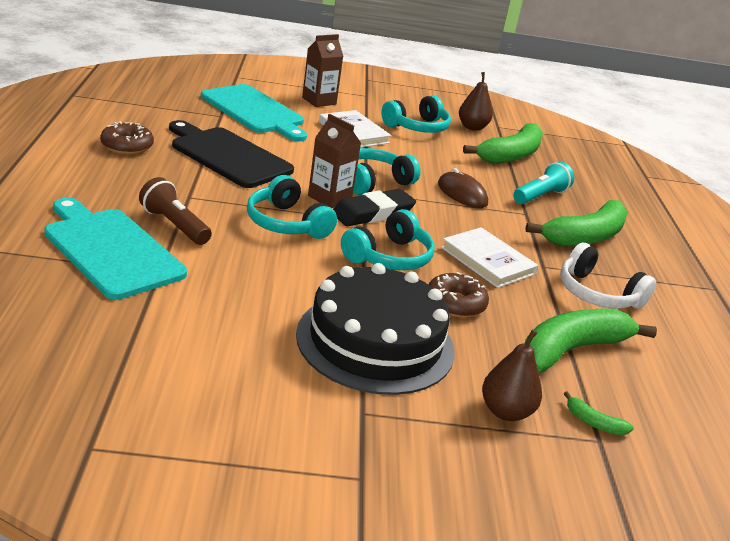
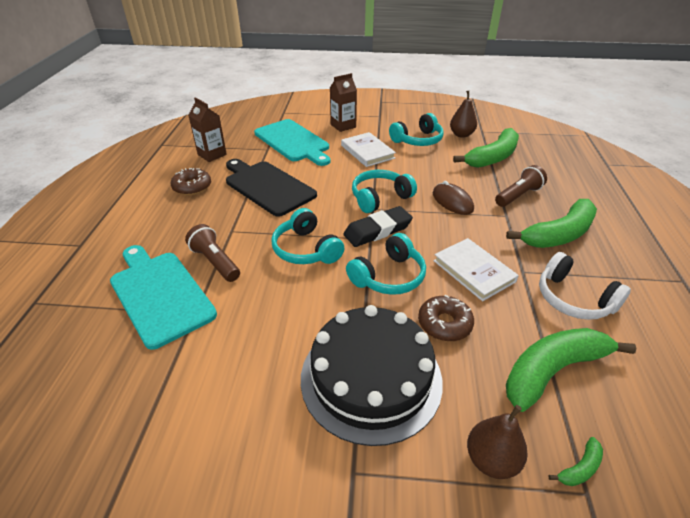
camera: 10 degrees right, 10 degrees up
(329, 198) = (343, 219): brown carton -> brown carton (212, 154)
(540, 196) = (518, 196): turquoise flashlight -> brown flashlight
(594, 423) = (580, 468): green banana -> green banana turned 75 degrees counterclockwise

